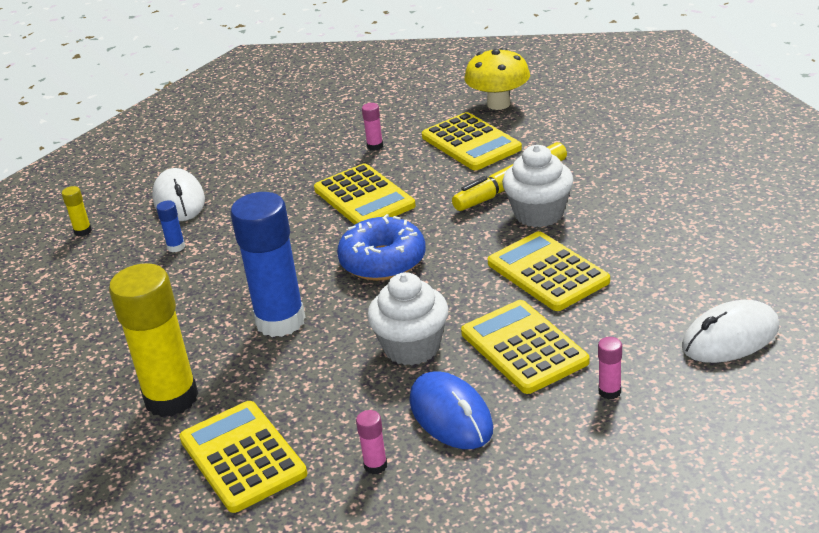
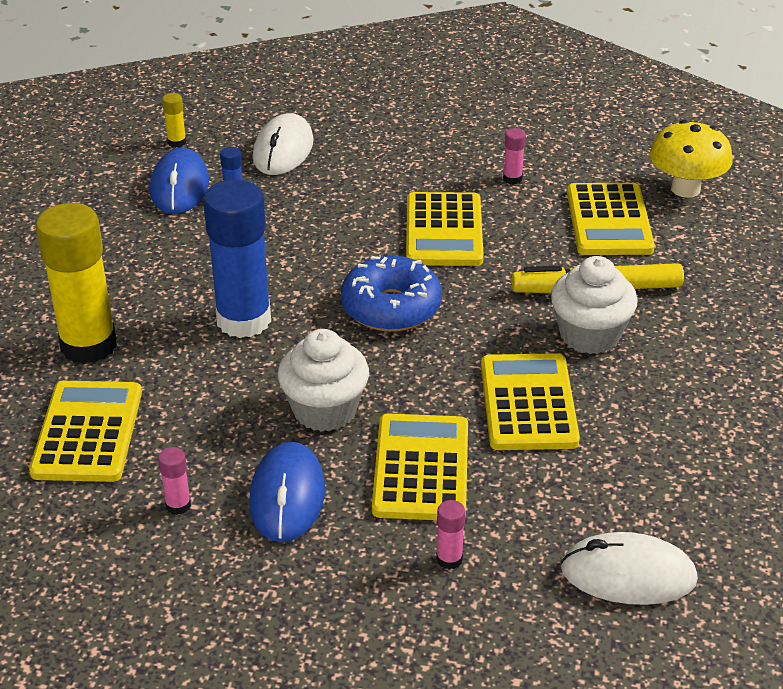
camera: 30 degrees right, 5 degrees up
(121, 259) = (179, 186): none -> blue mouse

